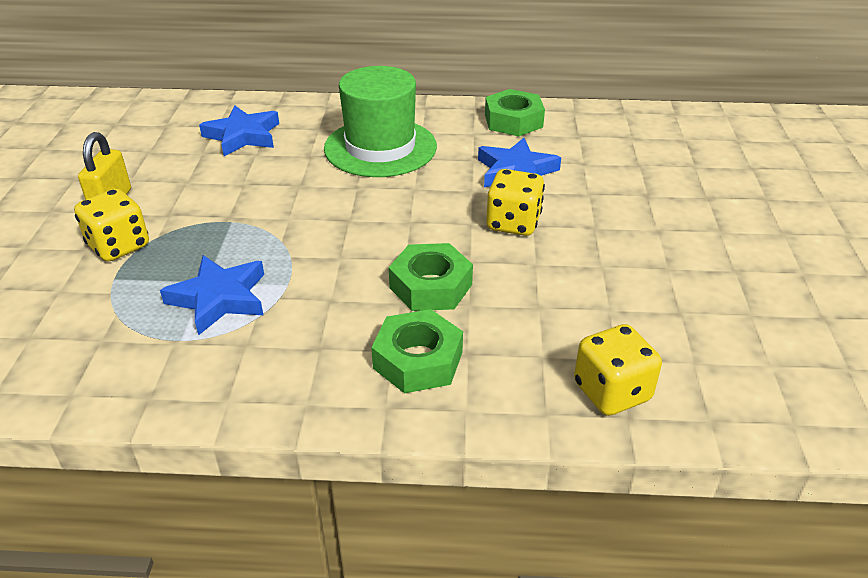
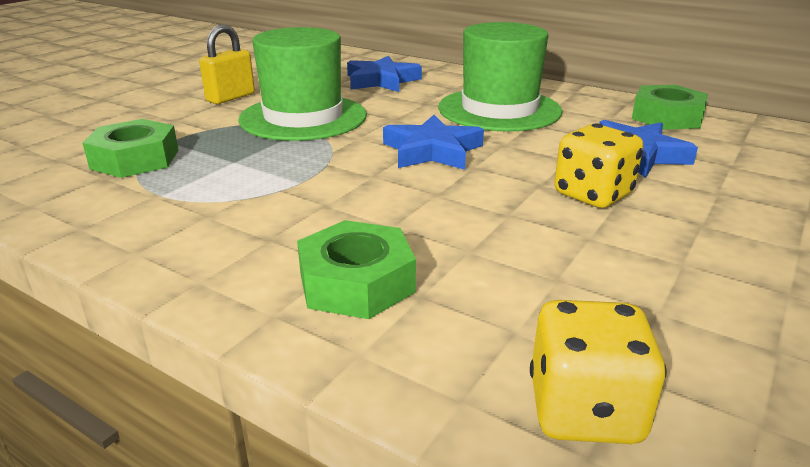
camera: 30 degrees right, 10 degrees down
(119, 246) = (199, 123): yellow dice -> none
(215, 208) = (303, 117): none -> green hat
(219, 298) = (229, 176): blue star -> blue star (432, 151)
(430, 286) = (441, 222): green nut -> green nut (135, 159)

